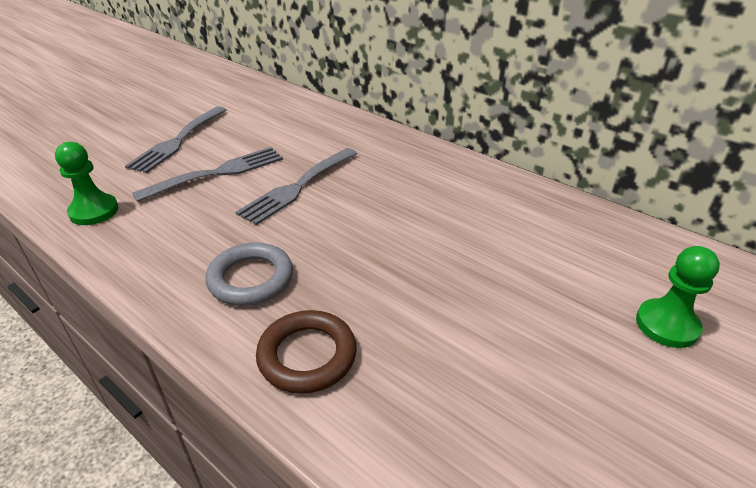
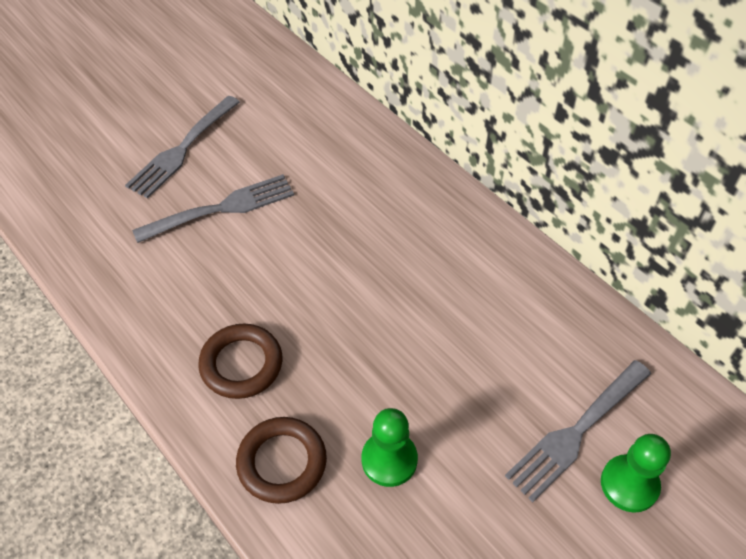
camera: 10 degrees right, 15 degrees up
(94, 211) = (94, 249): green pawn -> green pawn (389, 460)
(251, 279) = (241, 364): grey ring -> brown ring
(297, 187) = (304, 242): grey fork -> grey fork (576, 432)

